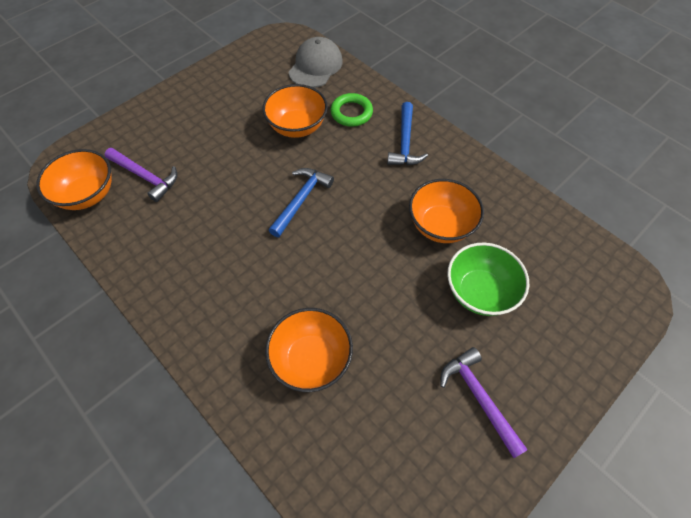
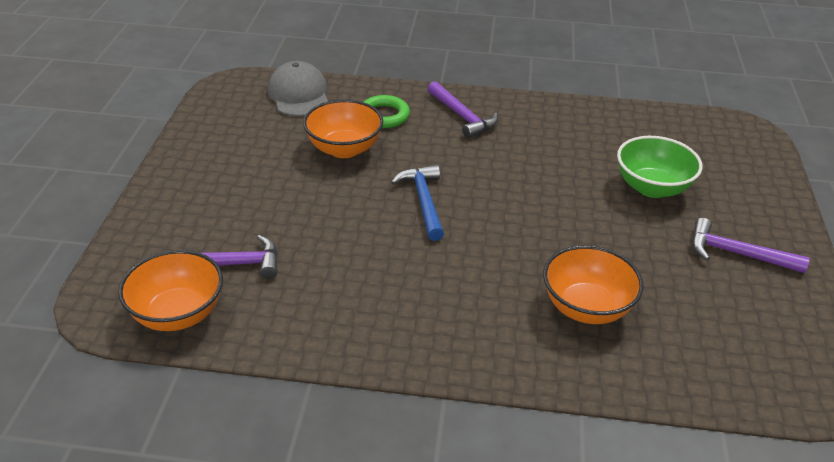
camera: 40 degrees left, 20 degrees down
(405, 142) = (462, 116): blue hammer -> purple hammer
(440, 225) = (567, 159): orange bowl -> none

